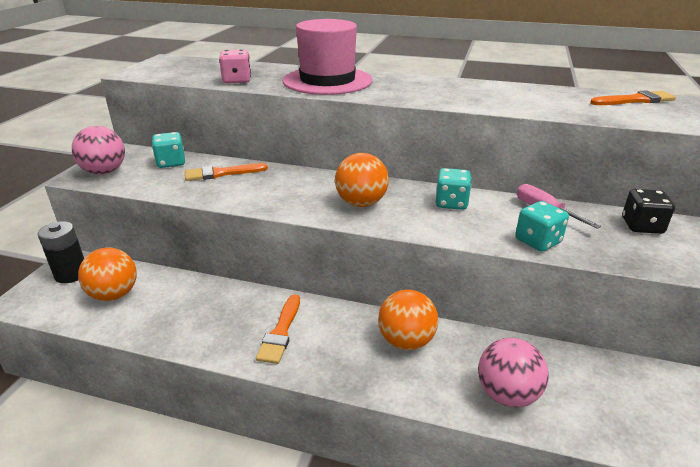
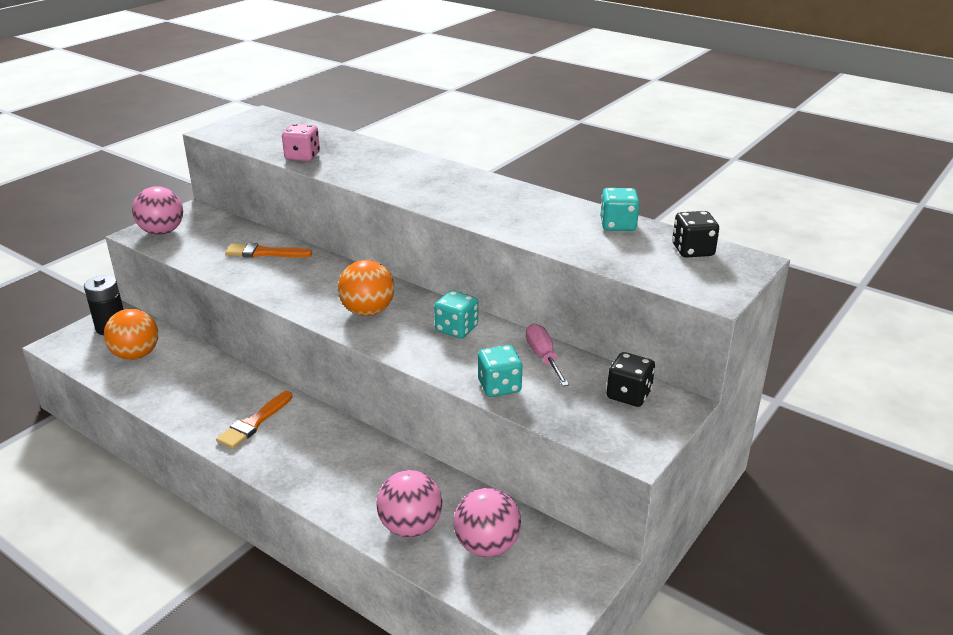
camera: 20 degrees right, 0 degrees up
(171, 163) = (227, 232): turquoise dice -> turquoise dice (618, 225)
(327, 81) = (390, 170): pink hat -> none
(406, 341) = (359, 459): orange ball -> none
(587, 392) = (487, 546): none -> pink ball
(635, 100) = (692, 250): orange brush -> black dice

